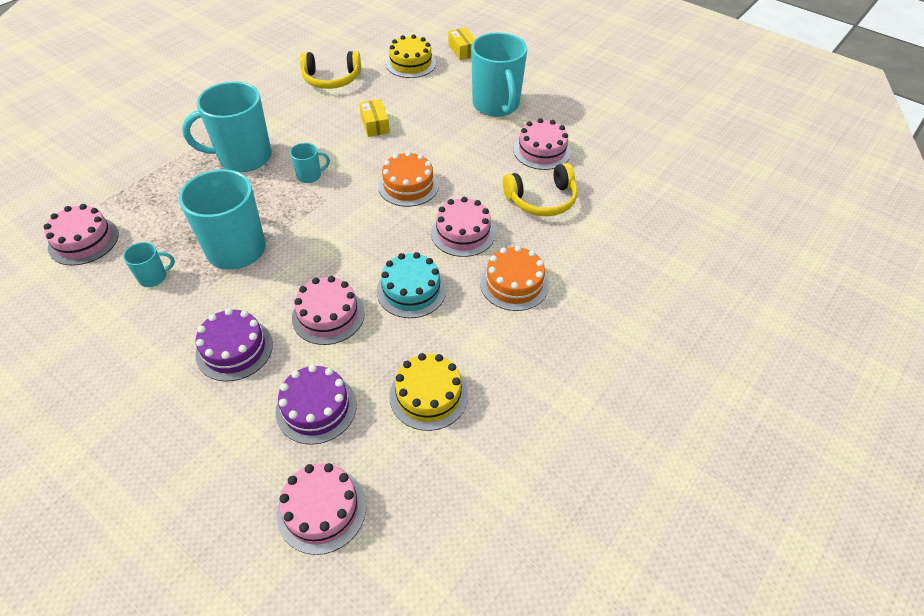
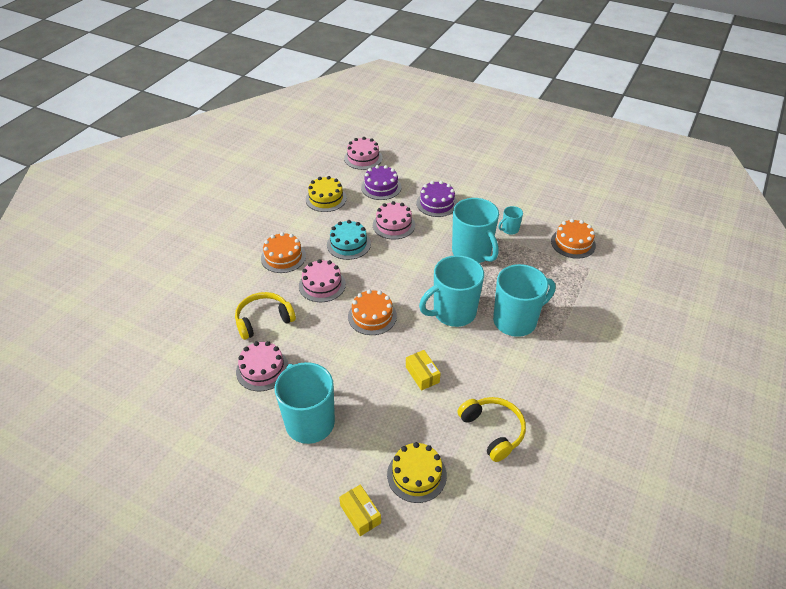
camera: 170 degrees right, 5 degrees down
(83, 241) = (573, 243): pink cake -> orange cake
(310, 176) = (453, 312): turquoise mug -> turquoise mug, size x2.22
(331, 79) = (493, 431): yellow headphones -> yellow headphones turned 75 degrees clockwise

